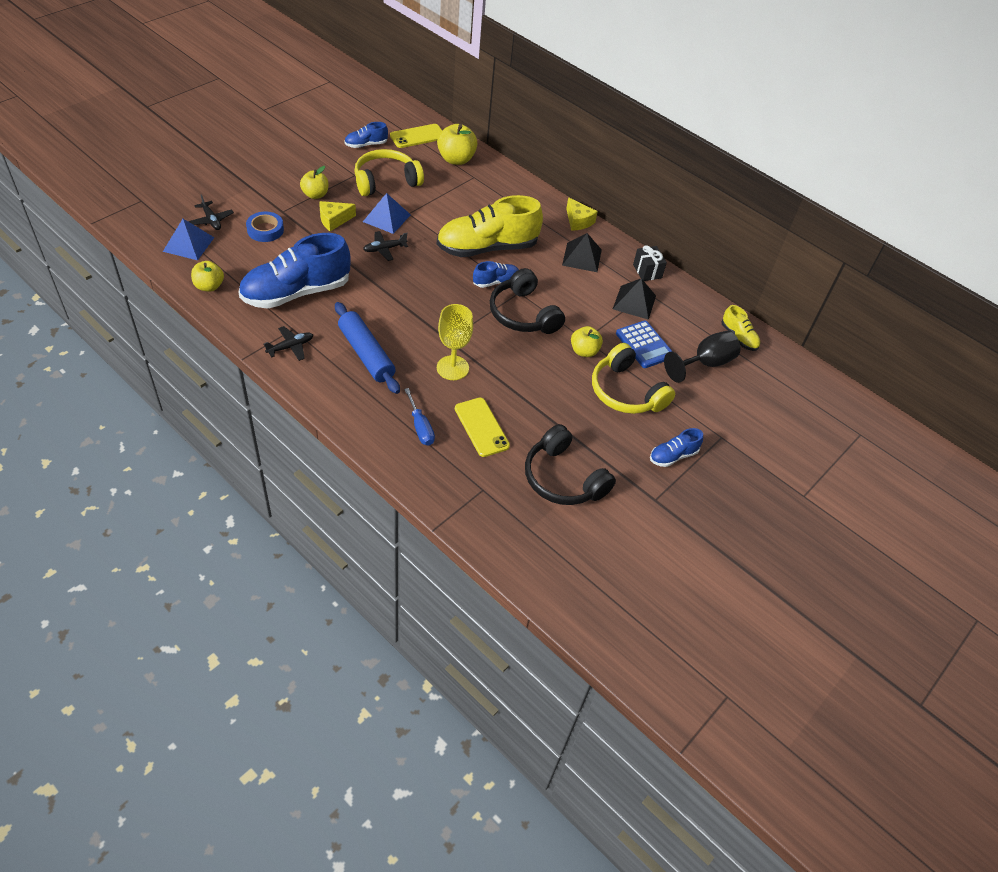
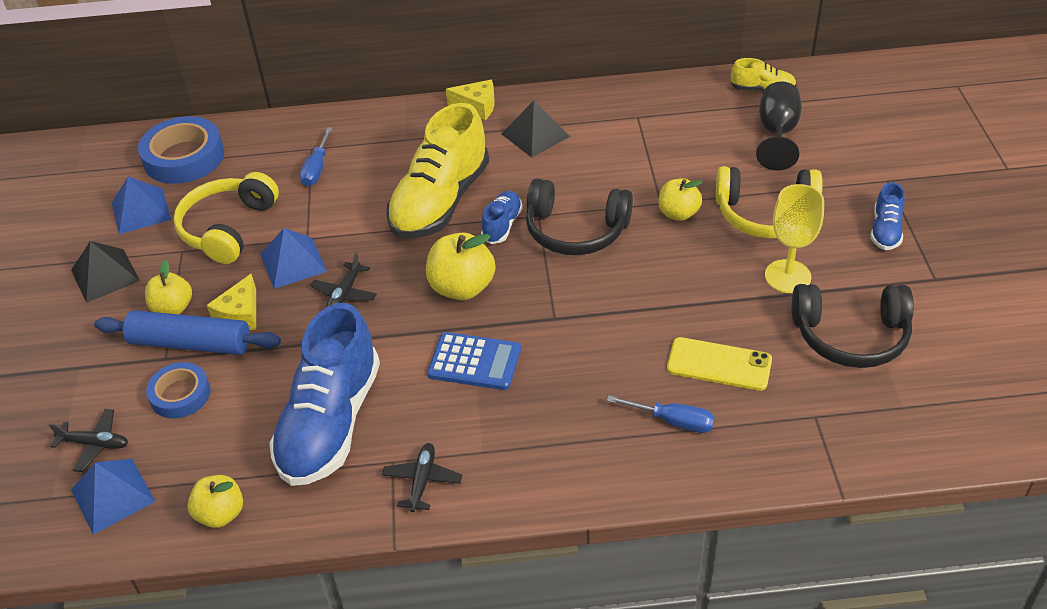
camera: 40 degrees left, 5 degrees down
(366, 145) = (141, 211): blue shoe -> blue pyramid
(366, 354) = (507, 409): blue rolling pin -> blue rolling pin (190, 343)
(417, 136) = (184, 157): yellow phone -> blue tape
(452, 368) = (603, 339): yellow goblet -> yellow goblet (787, 276)
(456, 159) = (264, 146): yellow apple -> yellow apple (462, 287)
(461, 187) = (317, 168): none -> blue screwdriver
(634, 302) = (642, 134): black pyramid -> black pyramid (105, 275)
(644, 345) = (711, 162): blue calculator -> blue calculator (474, 362)
(647, 271) = (606, 99): black gift -> none

